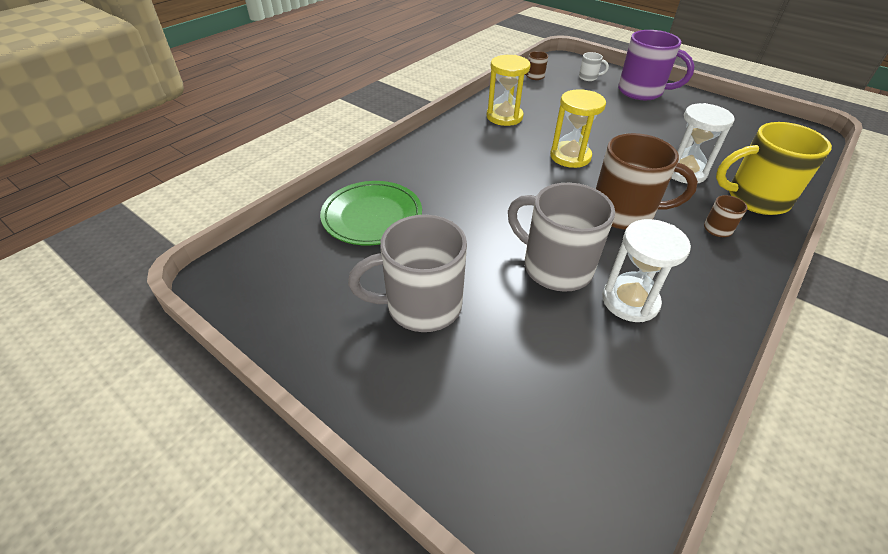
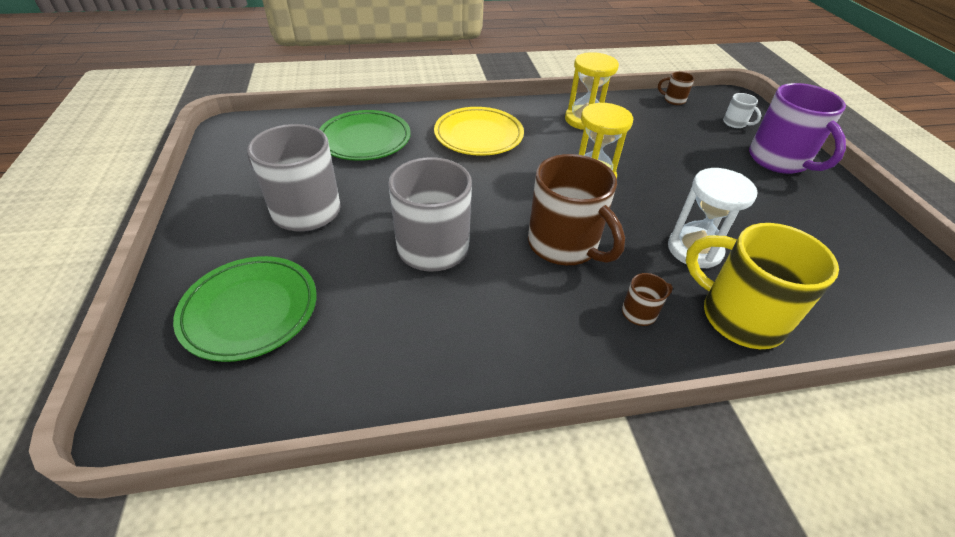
camera: 40 degrees right, 0 degrees up
(454, 165) = (478, 136): none -> yellow plate
(516, 413) = (250, 311): none -> green plate
(630, 301) = (449, 307): white hourglass -> none

